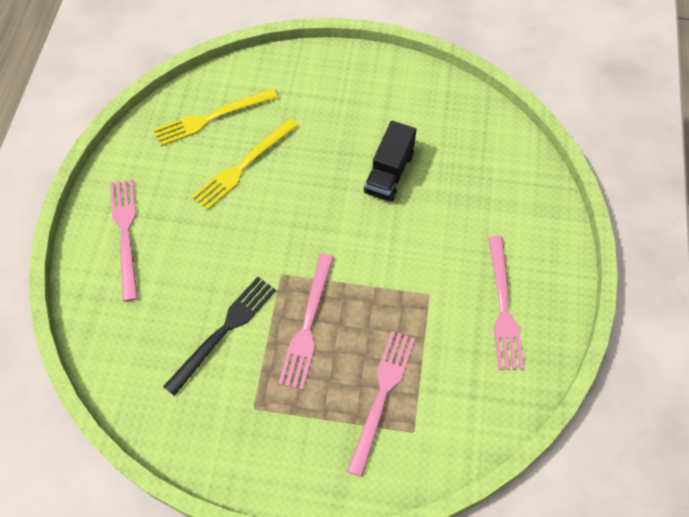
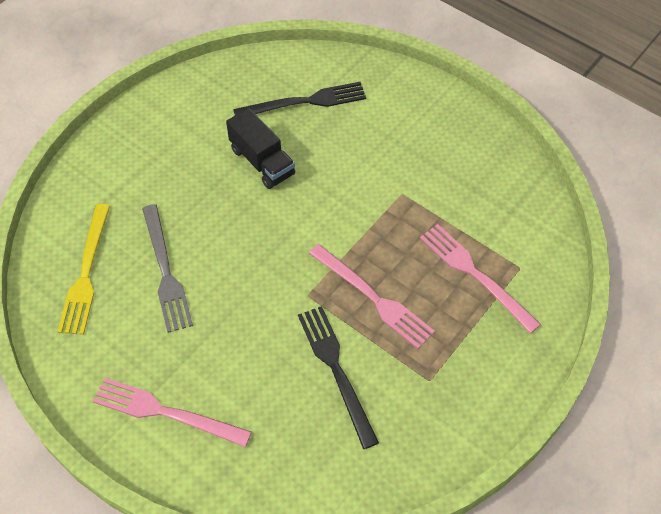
camera: 60 degrees left, 5 degrees down
(243, 166) = (165, 271): yellow fork -> grey fork
(474, 170) = (305, 102): none -> black fork
(503, 307) = (446, 150): pink fork -> none

